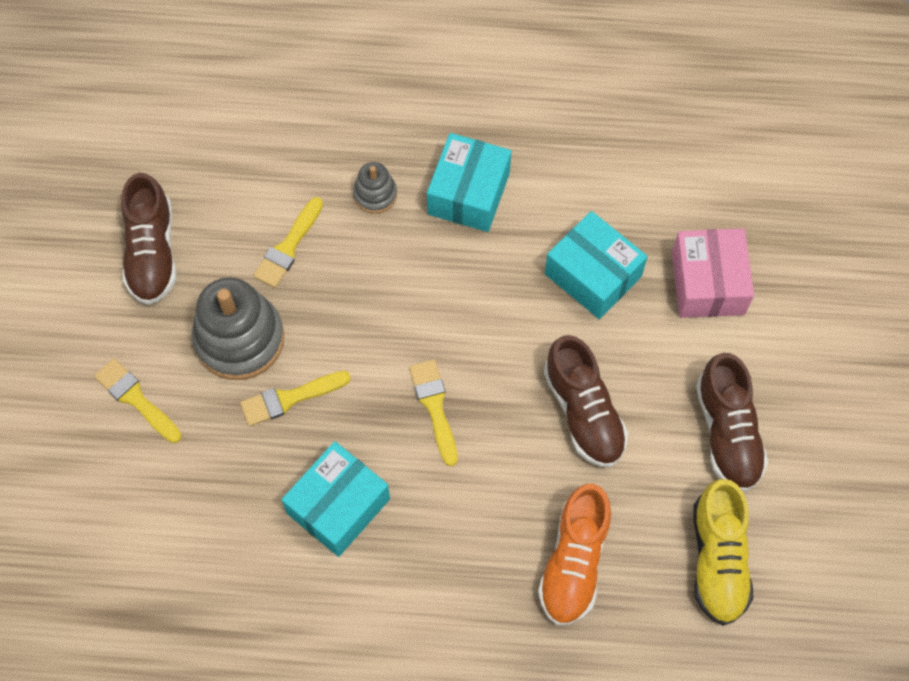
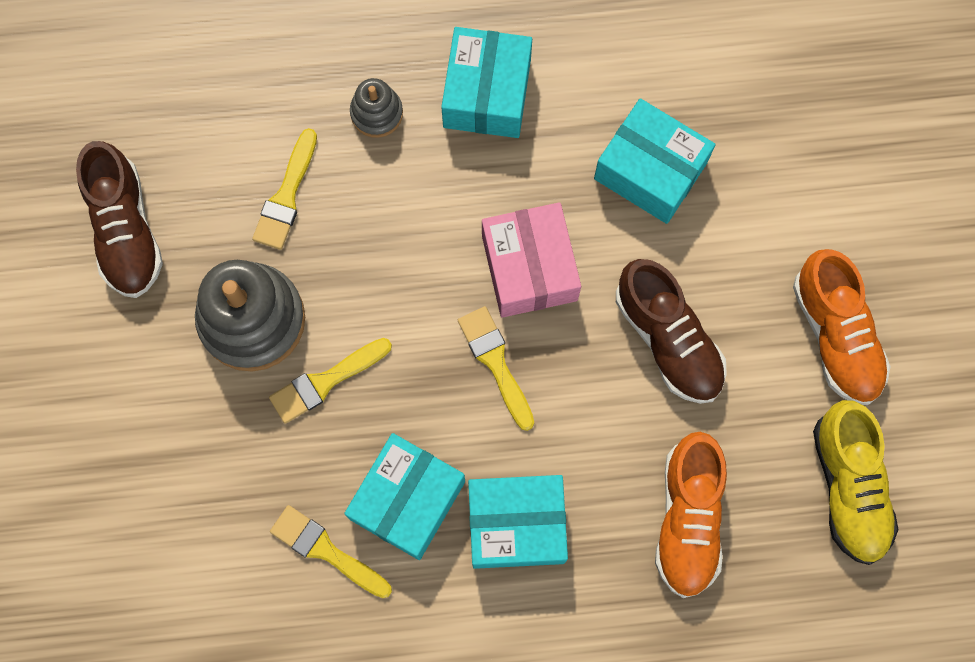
camera: 10 degrees left, 10 degrees up
(136, 399) = (145, 413): yellow brush -> yellow brush (326, 550)
(426, 542) = (516, 524): none -> turquoise box
(708, 283) = (785, 158): pink box -> pink box (529, 268)
(727, 433) = (836, 336): brown shoe -> orange shoe

